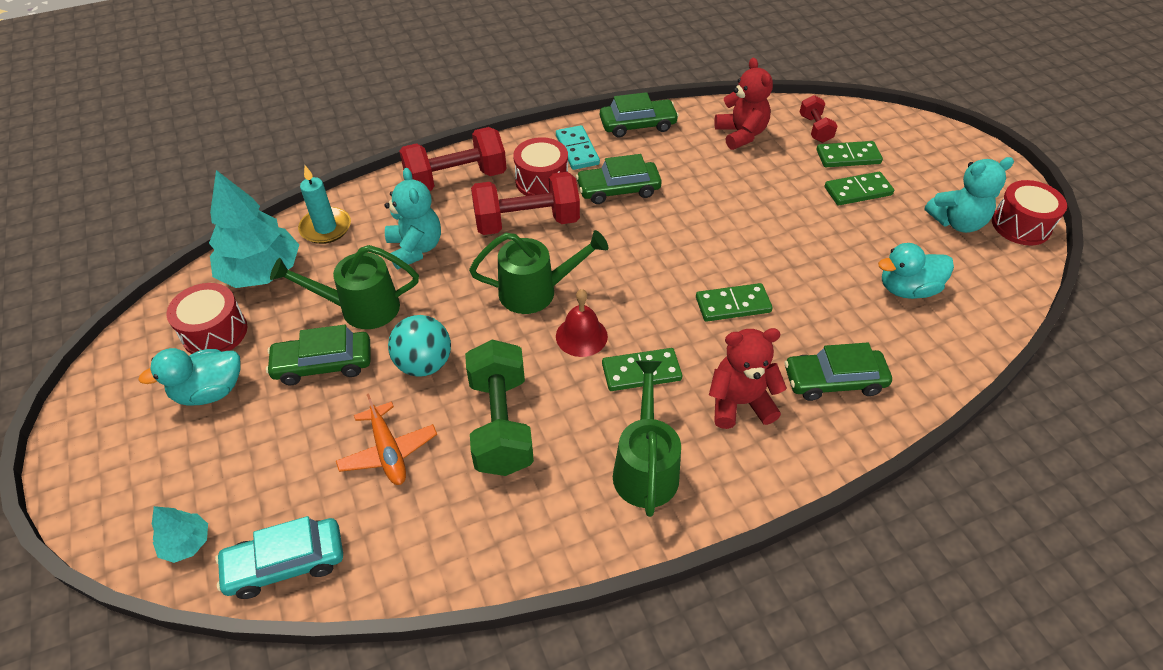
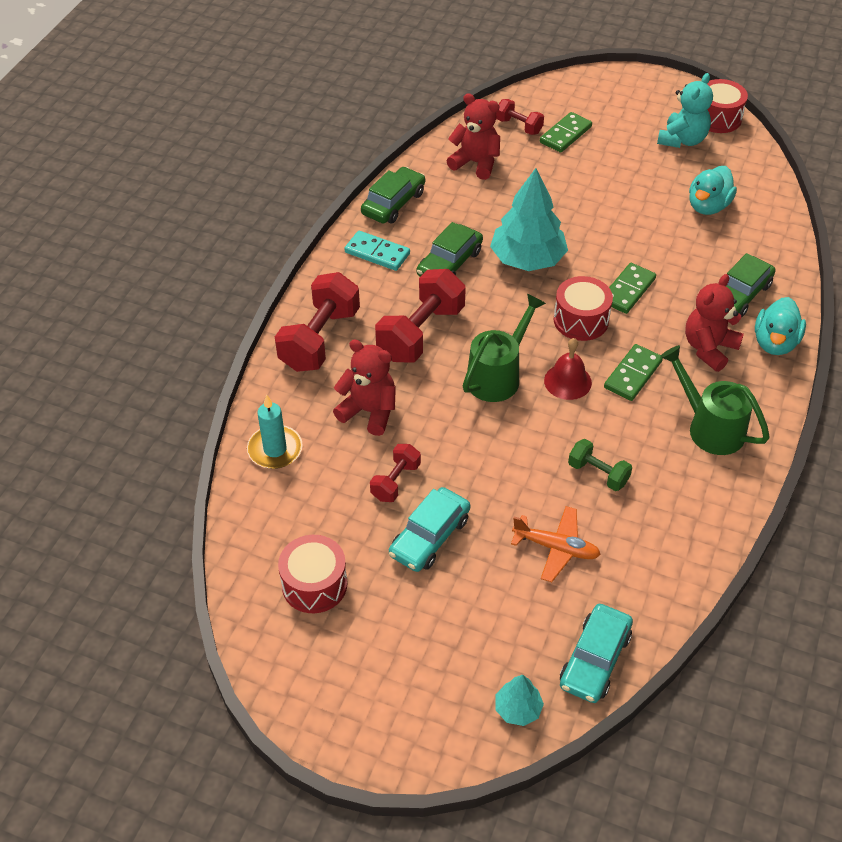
camera: 45 degrees left, 0 degrees up
(210, 391) = (379, 621): turquoise duck -> turquoise duck (775, 343)
(262, 272) = (278, 518): turquoise tree -> turquoise tree (527, 259)
(323, 364) = (429, 536): green car -> turquoise car
(360, 308) = (395, 481): green watering can -> red dumbbell
(415, 248) = (369, 411): turquoise teddy bear -> red teddy bear
(424, 364) = (496, 480): turquoise ball -> none
(501, 424) = (598, 473): green dumbbell -> green dumbbell, size x0.53
(542, 181) = (386, 295): red drum -> red drum (581, 320)
(858, 191) = (602, 157): green domino -> none

